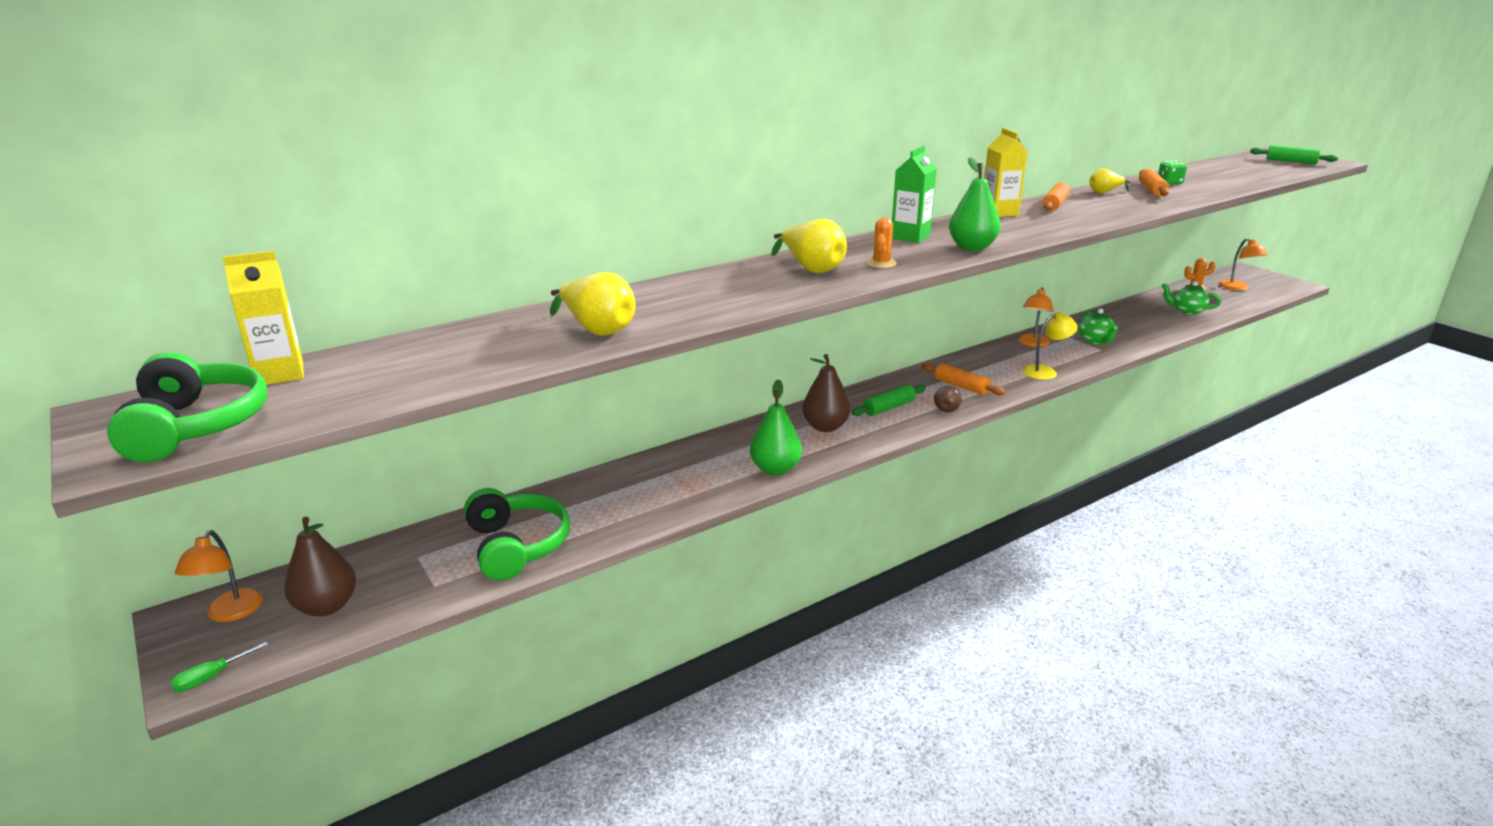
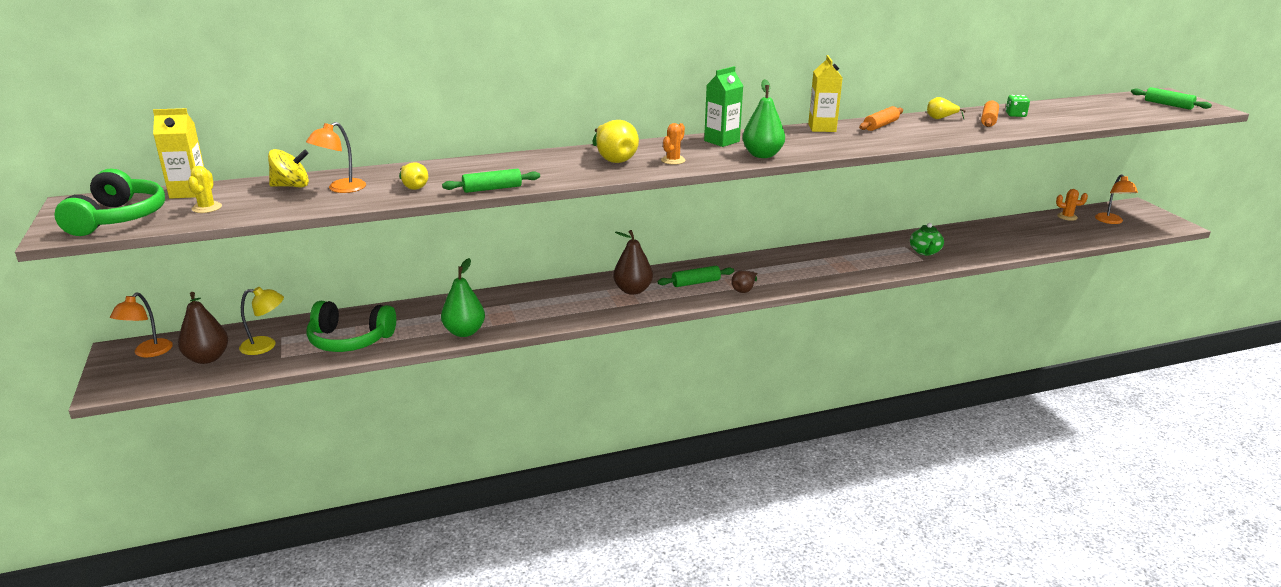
camera: 15 degrees right, 0 degrees up
(211, 677) = (118, 388): green screwdriver -> none
(326, 393) = (207, 208): none -> yellow cactus
(427, 348) = (291, 186): none -> yellow spinning top
(516, 546) = (350, 340): green headphones -> green headphones turned 105 degrees clockwise
(597, 330) = (413, 187): yellow pear -> yellow pear, size x0.59
(702, 320) = (492, 189): none -> green rolling pin
(775, 469) = (570, 316): green pear -> green pear (464, 332)
(961, 386) = (771, 274): orange rolling pin -> none
(1033, 344) = (865, 247): orange lamp -> orange lamp (340, 189)
(1045, 371) = (856, 271): yellow lamp -> yellow lamp (265, 346)
(1187, 311) = (1038, 236): green teapot -> none

